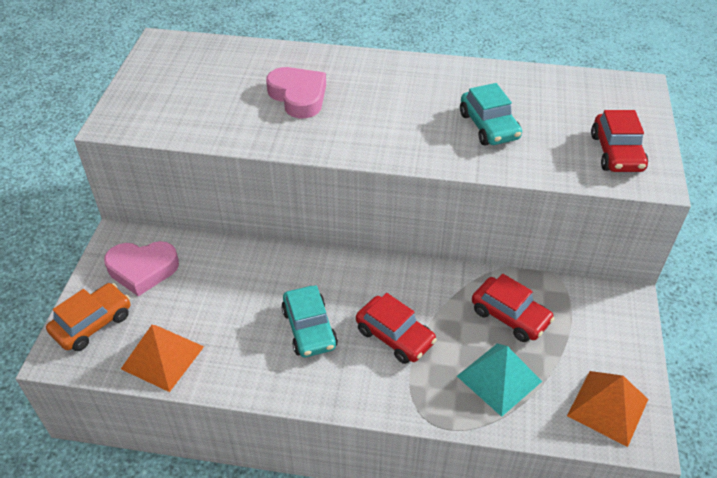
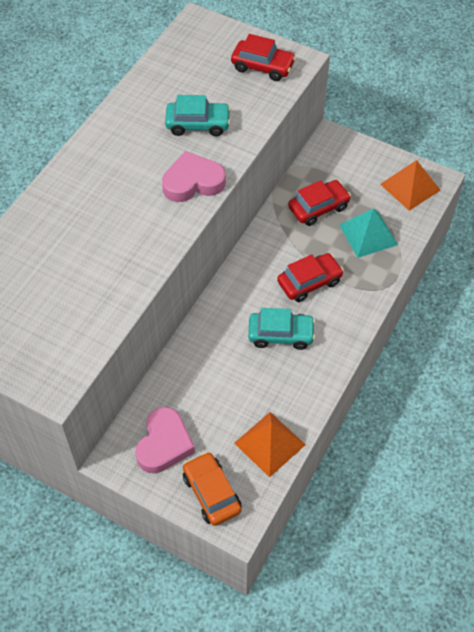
camera: 70 degrees left, 10 degrees up
(298, 96) = (92, 235): pink heart -> pink heart (193, 182)

